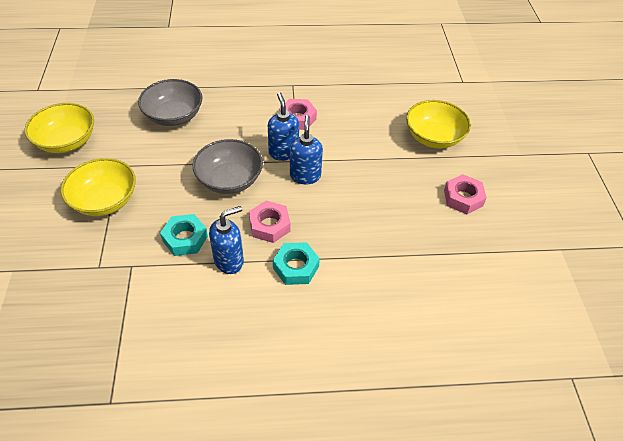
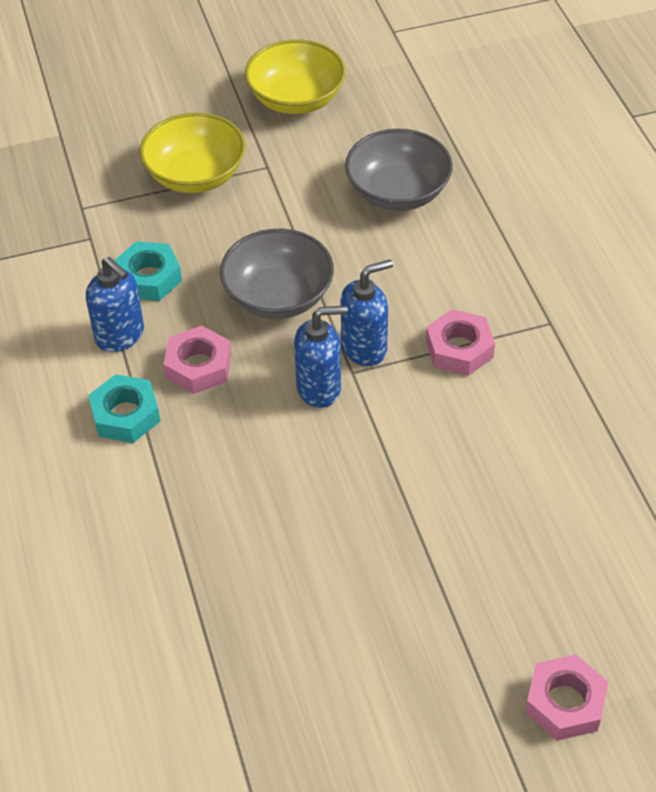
camera: 80 degrees right, 0 degrees up
(433, 137) = (492, 568): yellow bowl -> none
(463, 198) = (339, 632): pink nut -> pink nut (565, 703)

